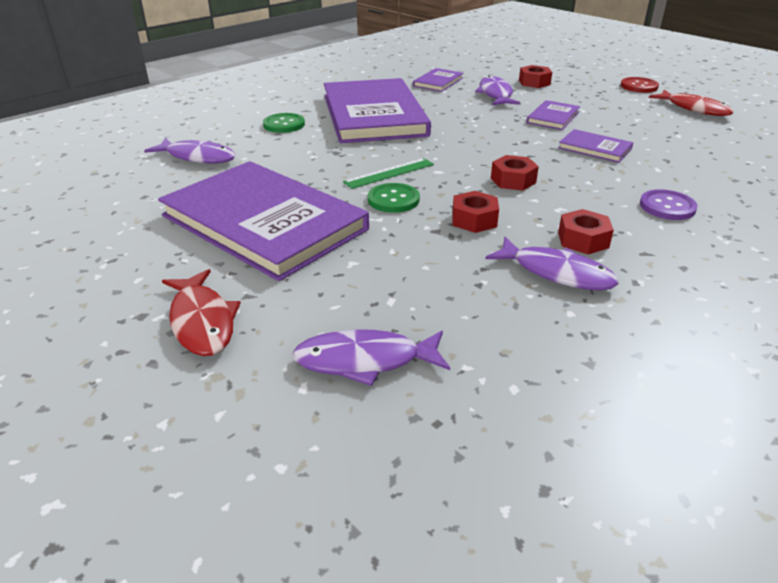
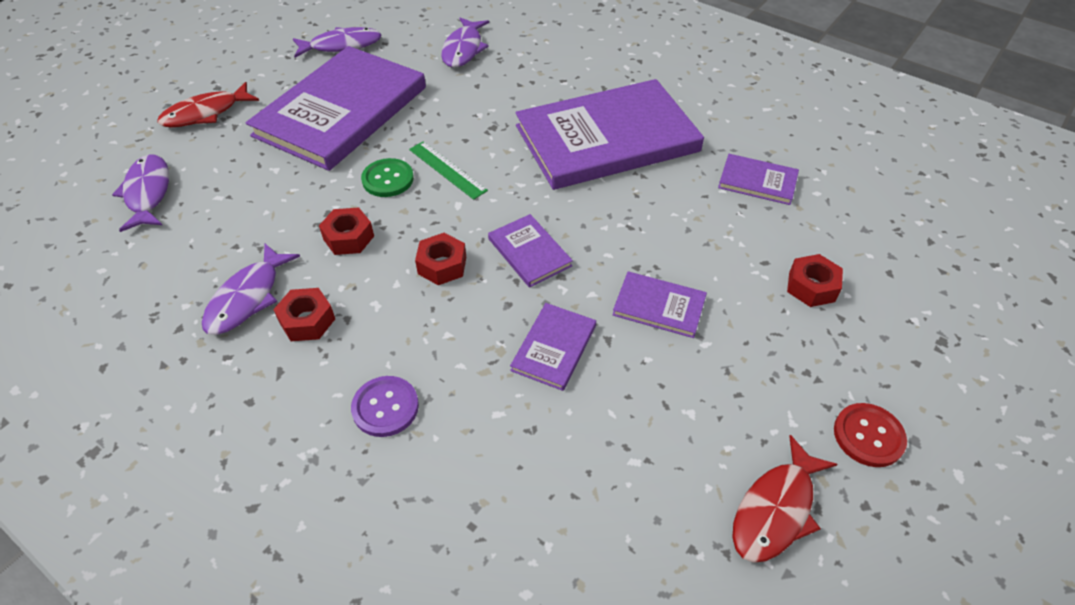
camera: 80 degrees right, 15 degrees up
(284, 124) = (556, 81): green button -> none
(495, 94) = (731, 243): purple fish -> purple fish (341, 45)
(500, 149) = (529, 252): none -> purple book

